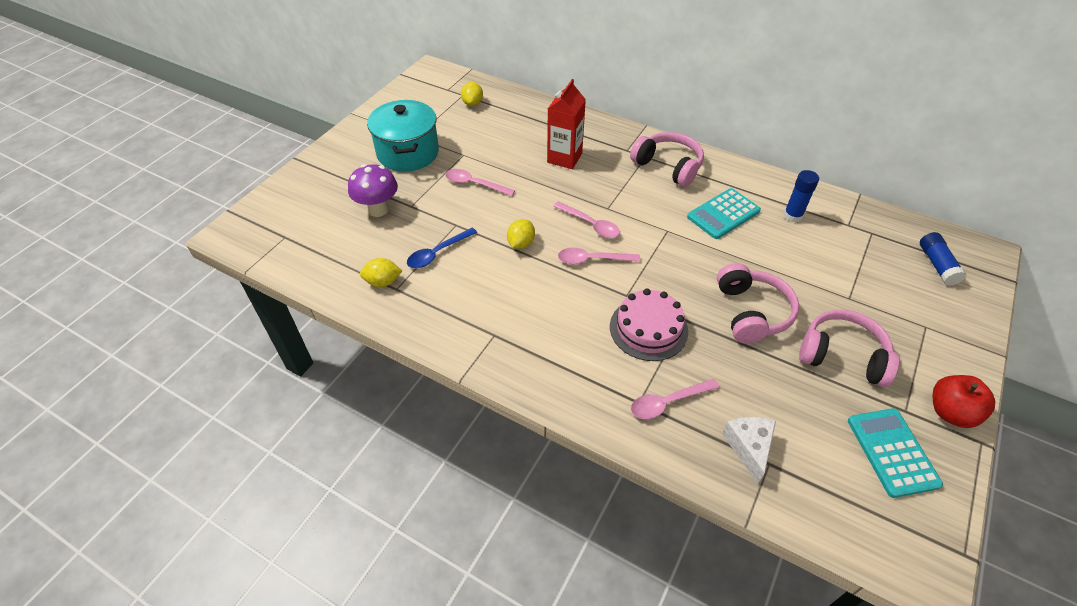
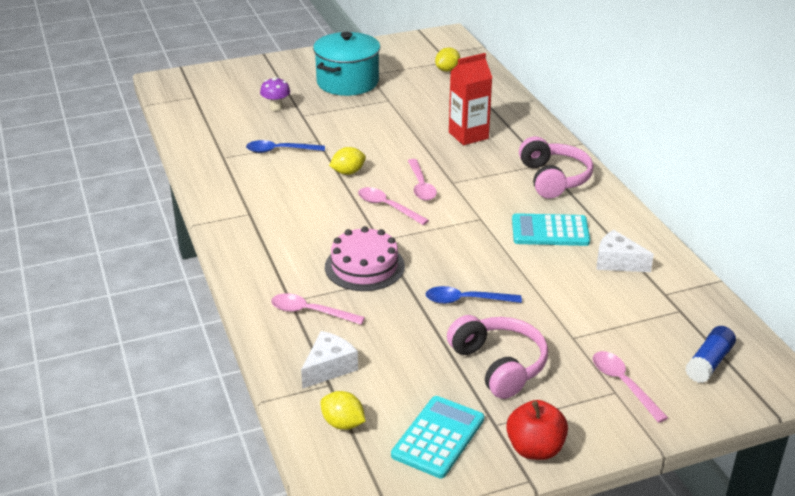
camera: 40 degrees right, 15 degrees down
(378, 210) = (276, 107): purple mushroom -> purple mushroom, size x0.66
(383, 282) = (220, 149): yellow lemon -> yellow lemon (343, 423)
(474, 184) = (368, 122): pink spoon -> pink spoon (623, 384)
(751, 312) = (465, 300): pink headphones -> blue spoon
(793, 215) = (617, 262): blue glue stick -> white cheese

